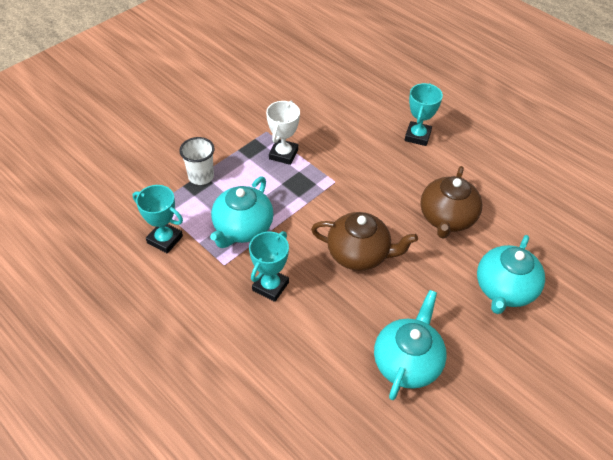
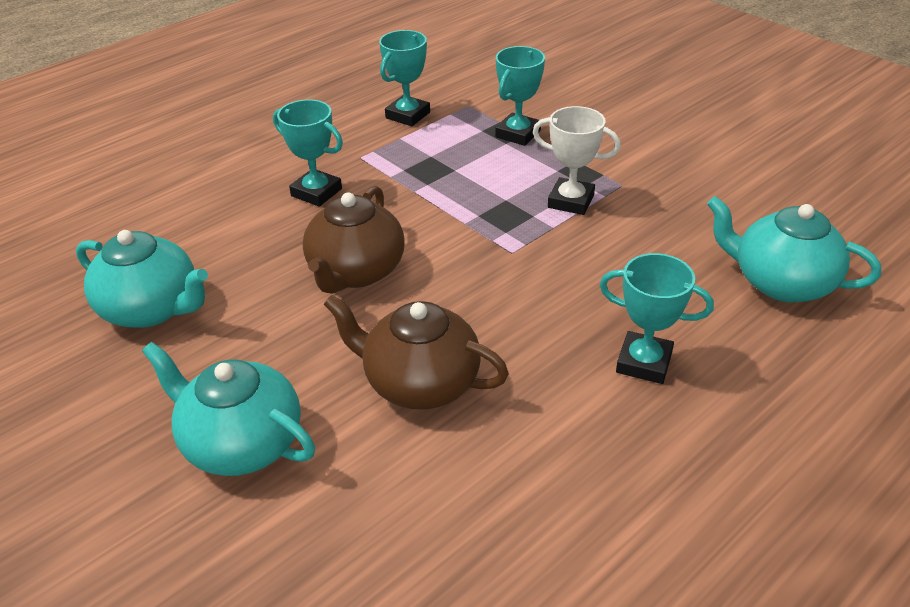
camera: 95 degrees right, 10 degrees down
(201, 176) = (518, 134): white cup -> turquoise trophy
(242, 228) = (420, 169): turquoise teapot -> turquoise teapot (781, 283)

